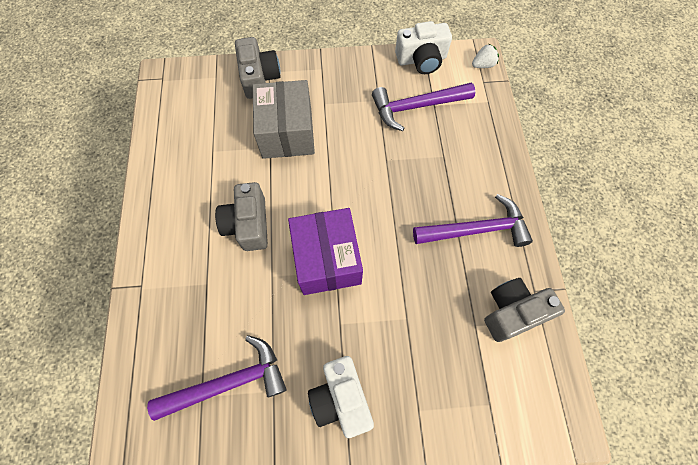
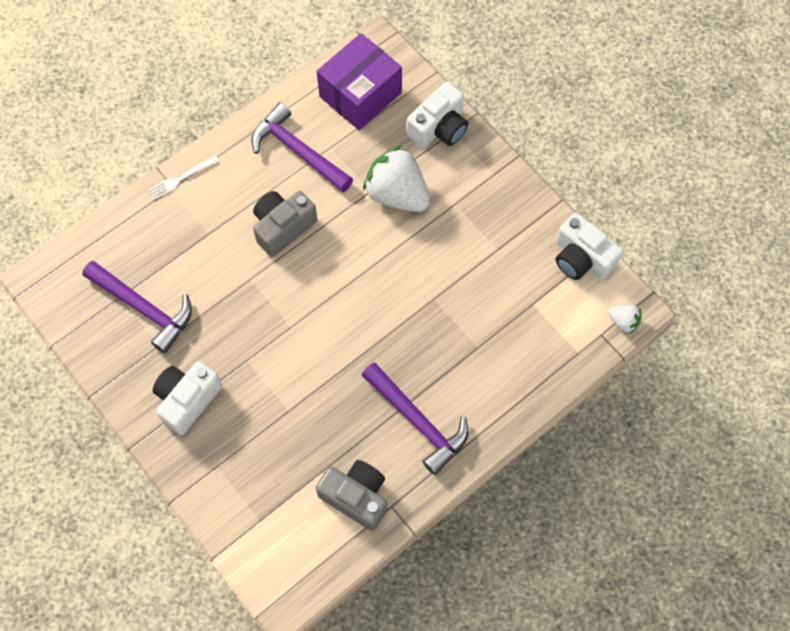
camera: 55 degrees right, 0 degrees up
(139, 274) = (181, 178): none -> white fork
(259, 78) = (439, 128): grey camera -> white camera
(287, 133) = (397, 194): grey box -> white strawberry
(327, 260) = (296, 312): purple box -> purple box (360, 95)
(416, 107) = (517, 289): purple hammer -> purple hammer (298, 151)

